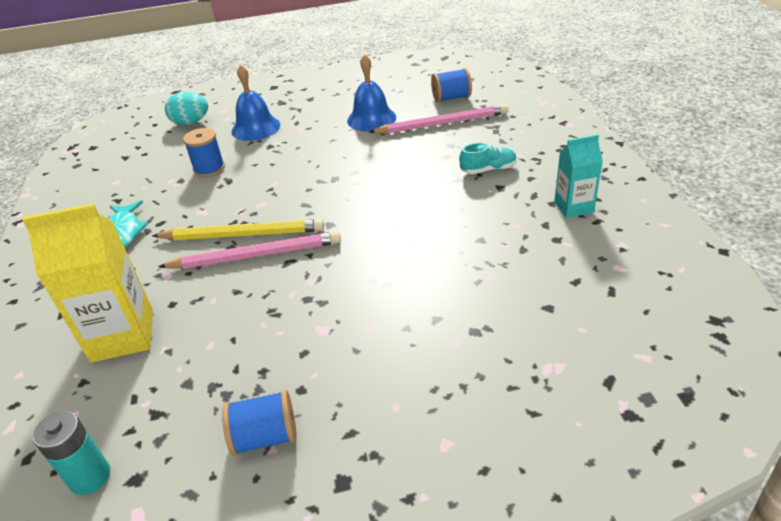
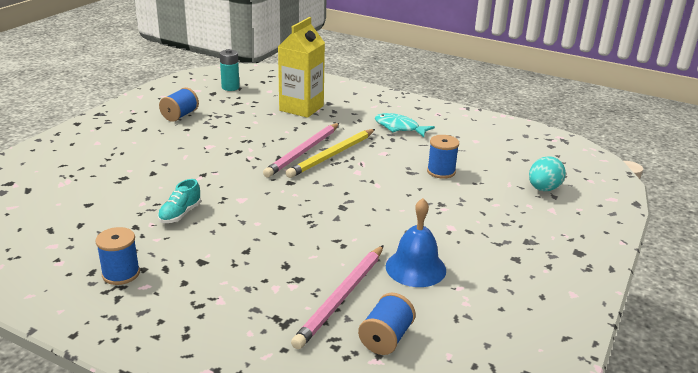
camera: 125 degrees right, 10 degrees down
(256, 128) = (487, 210): blue bell -> none
(488, 170) = (231, 271): turquoise shoe -> turquoise shoe (180, 214)
(573, 207) = (121, 273): turquoise carton -> blue spool

